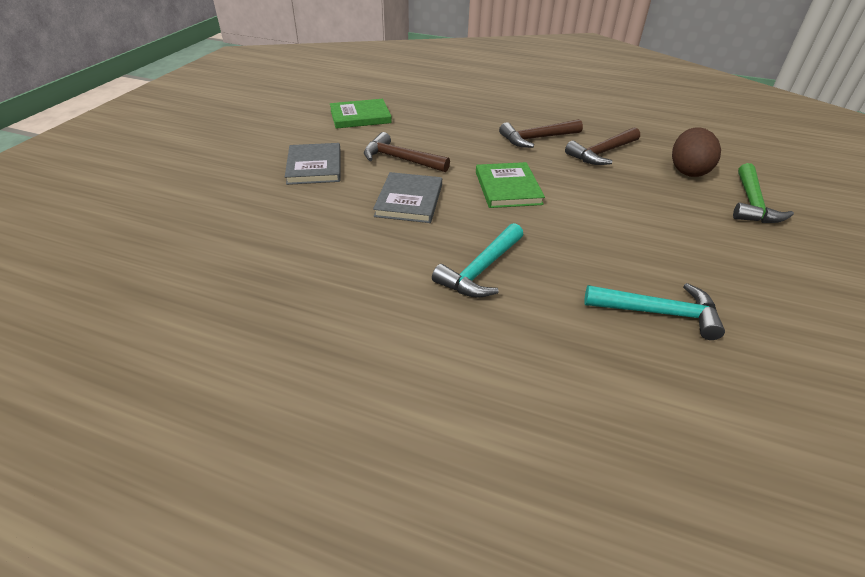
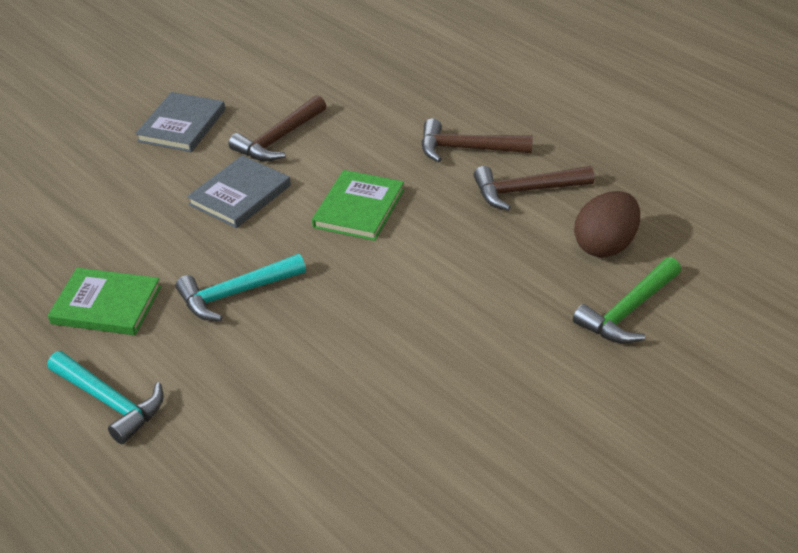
camera: 30 degrees right, 0 degrees up
(360, 116) = (288, 64): green book -> green book (106, 305)
(401, 159) = (279, 139): brown hammer -> brown hammer turned 105 degrees counterclockwise
(658, 313) = (357, 390): turquoise hammer -> turquoise hammer (109, 402)

